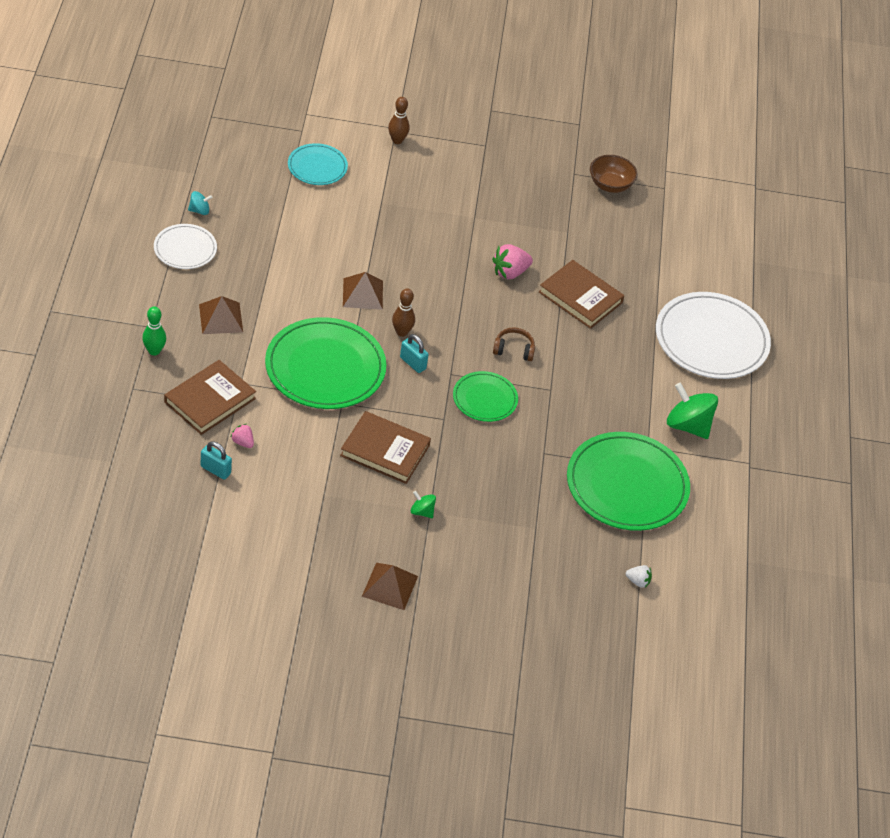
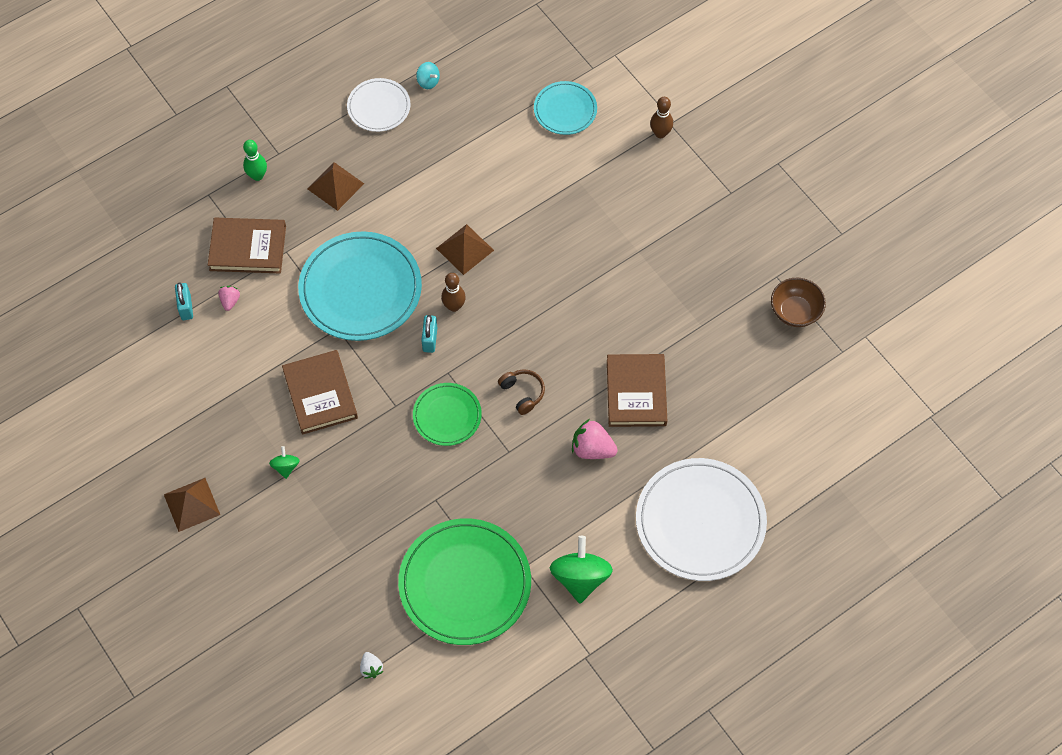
camera: 55 degrees right, 15 degrees up
(325, 368) = (360, 289): green plate -> turquoise plate
(510, 272) = (605, 324): pink strawberry -> pink strawberry (592, 449)

